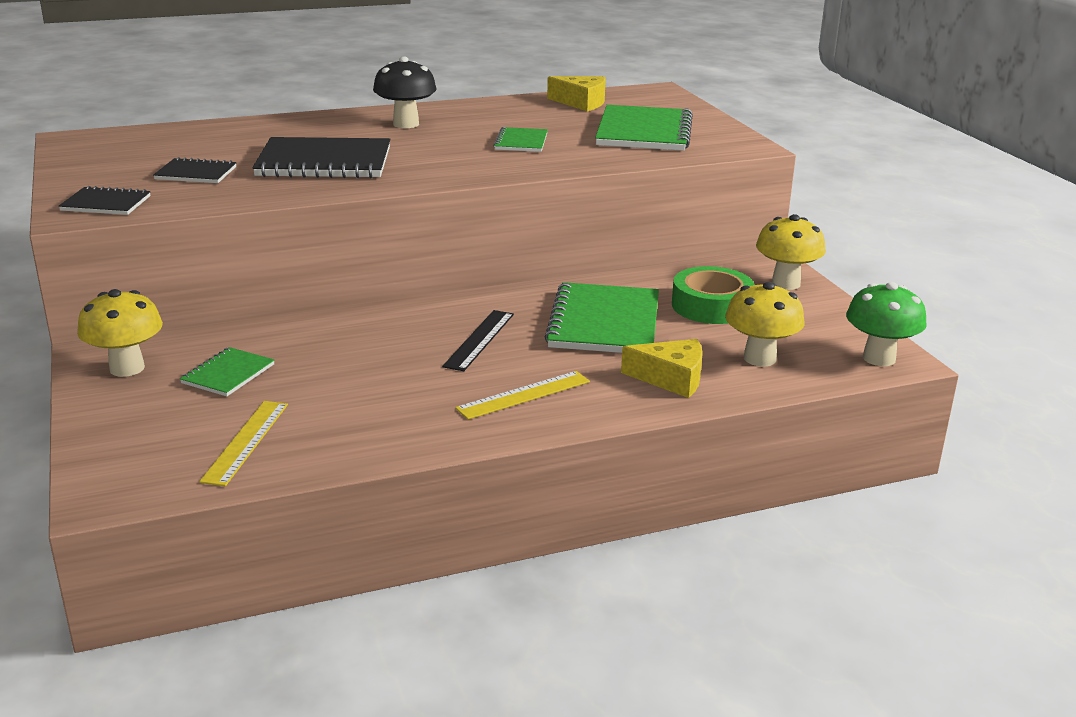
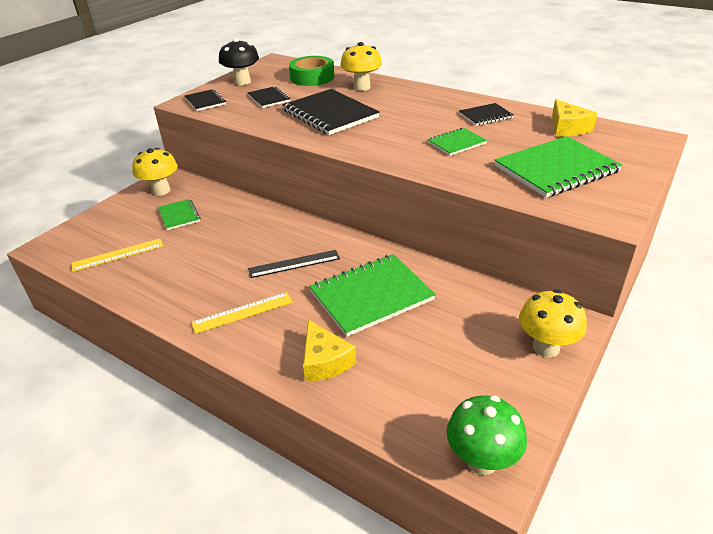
camera: 55 degrees right, 10 degrees up
(228, 374) = (179, 215): green notebook -> green notebook turned 75 degrees clockwise
(406, 124) = (424, 104): black mushroom -> black mushroom (242, 82)
(490, 115) = (485, 116): none -> black notebook
(524, 395) = (243, 312): yellow ruler -> yellow ruler turned 45 degrees counterclockwise
(711, 306) = (456, 328): green tape -> green tape (312, 77)
(759, 358) = (401, 390): yellow mushroom -> yellow mushroom (361, 87)

